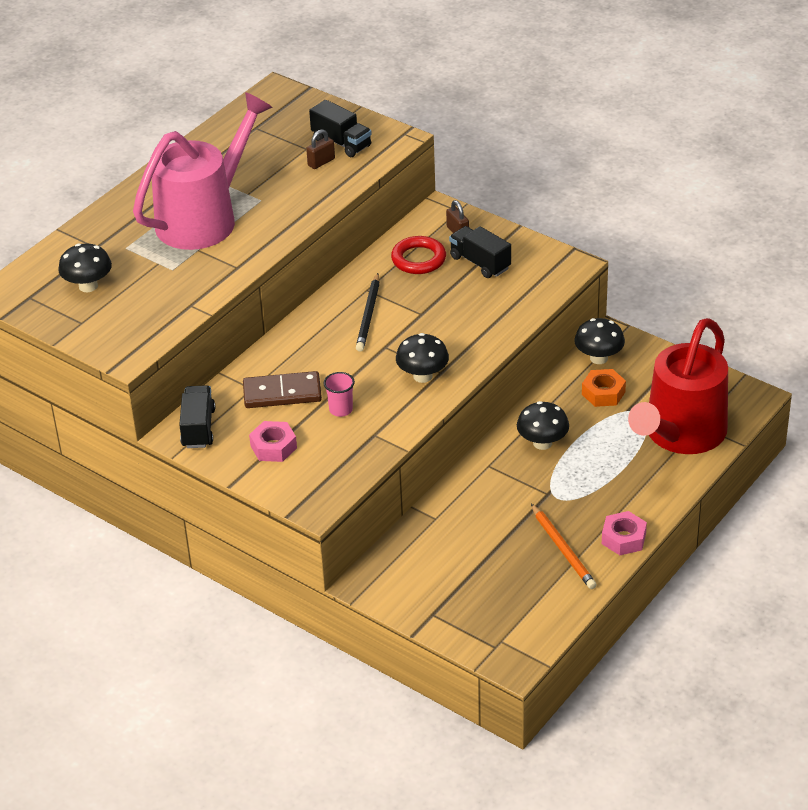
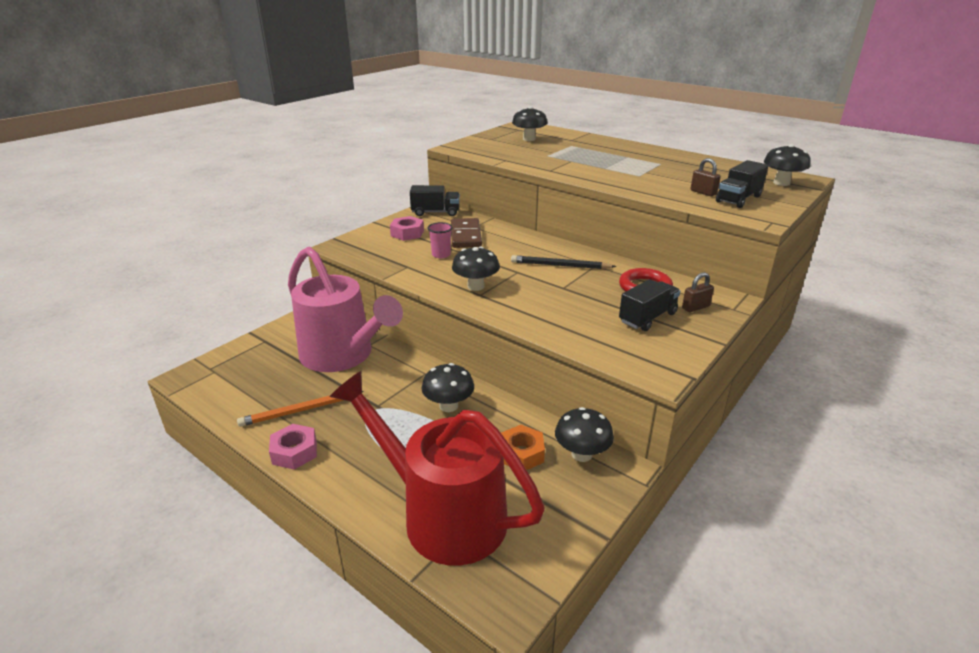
camera: 90 degrees right, 10 degrees down
(204, 218) = (610, 161): pink watering can -> pink watering can (343, 356)
(290, 107) = (781, 183): none -> black mushroom

